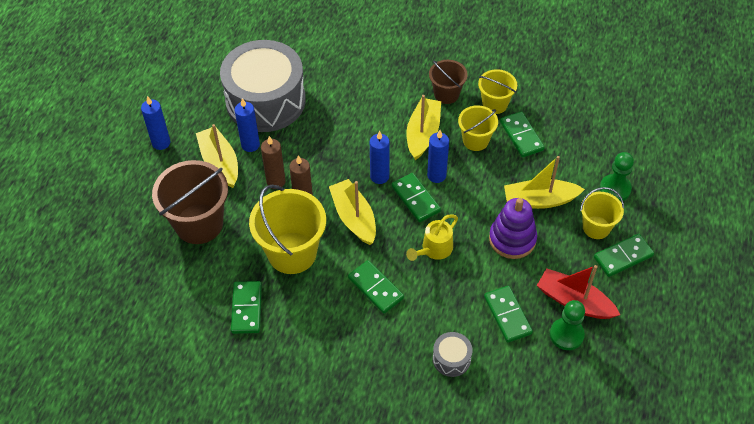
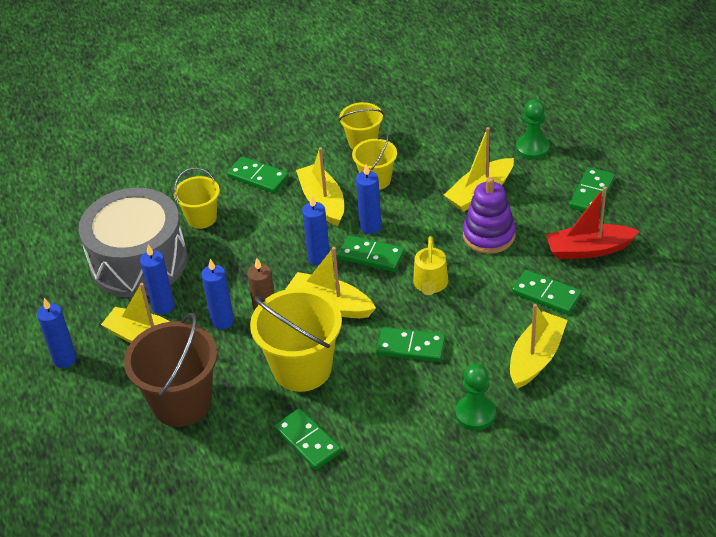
camera: 35 degrees left, 10 degrees down
(276, 181) = (222, 321): brown candle -> blue candle
(446, 94) = (310, 159): brown bucket -> none
(451, 359) = (536, 357): grey drum -> yellow boat
(521, 136) = (412, 154): green domino -> green domino (258, 177)
(566, 335) = (609, 277): green pawn -> green pawn (475, 414)
(596, 227) = (548, 185): yellow bucket -> yellow bucket (201, 218)

